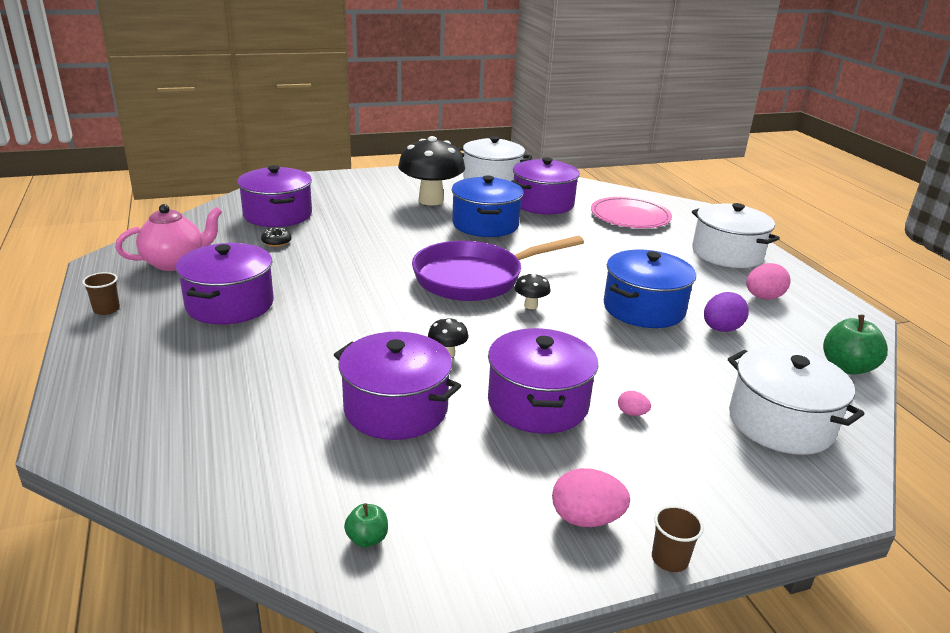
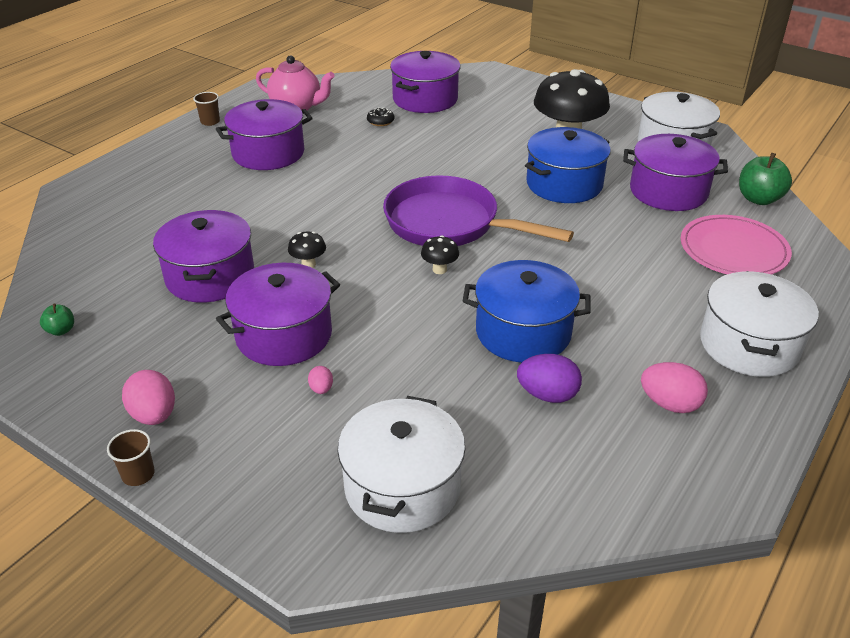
camera: 55 degrees right, 10 degrees up
(847, 367) = (581, 512): green apple -> green apple (759, 199)

